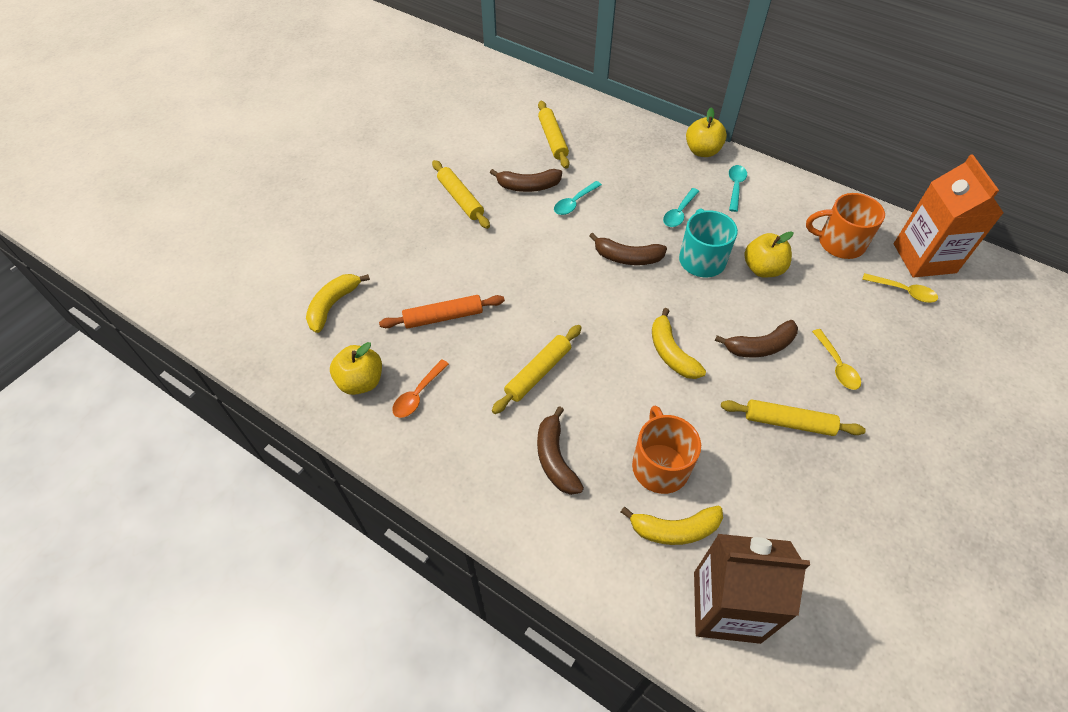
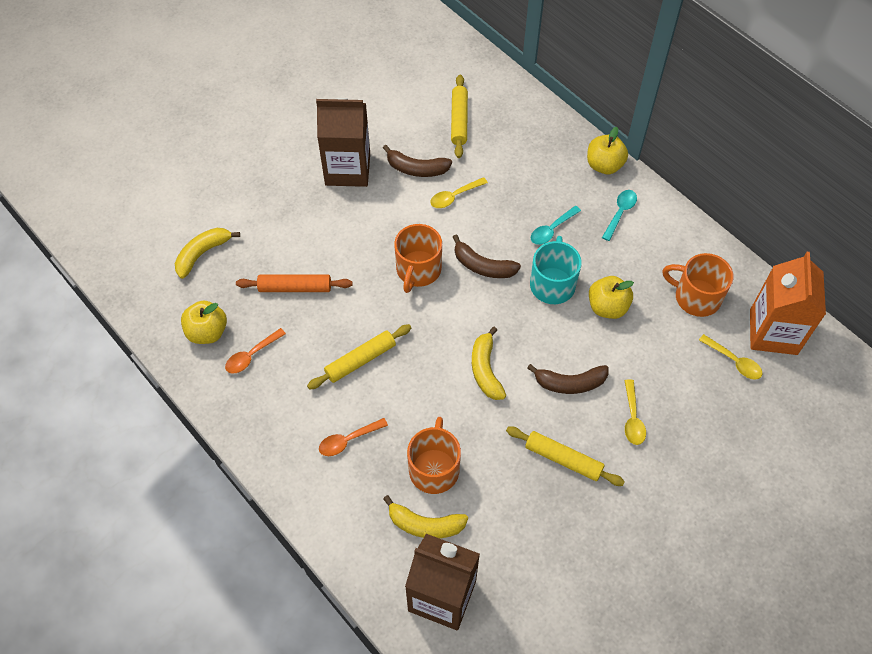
camera: 15 degrees right, 5 degrees up
(460, 199) = (347, 169): yellow rolling pin -> brown carton
(555, 458) = (348, 440): brown banana -> orange spoon
(565, 274) = (418, 270): none -> orange mug
(574, 203) = (454, 196): turquoise spoon -> yellow spoon

